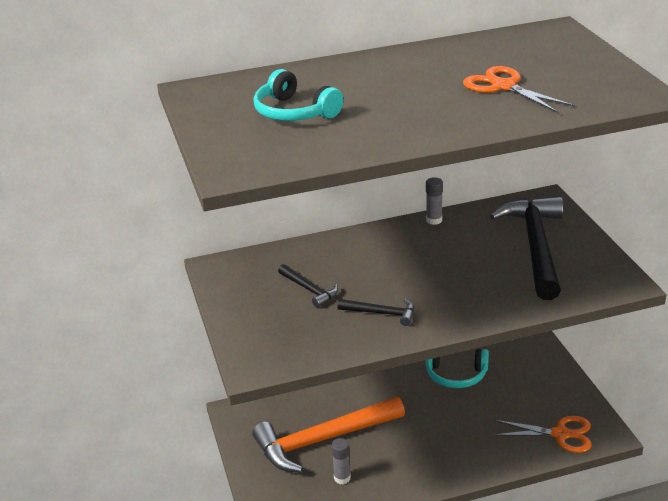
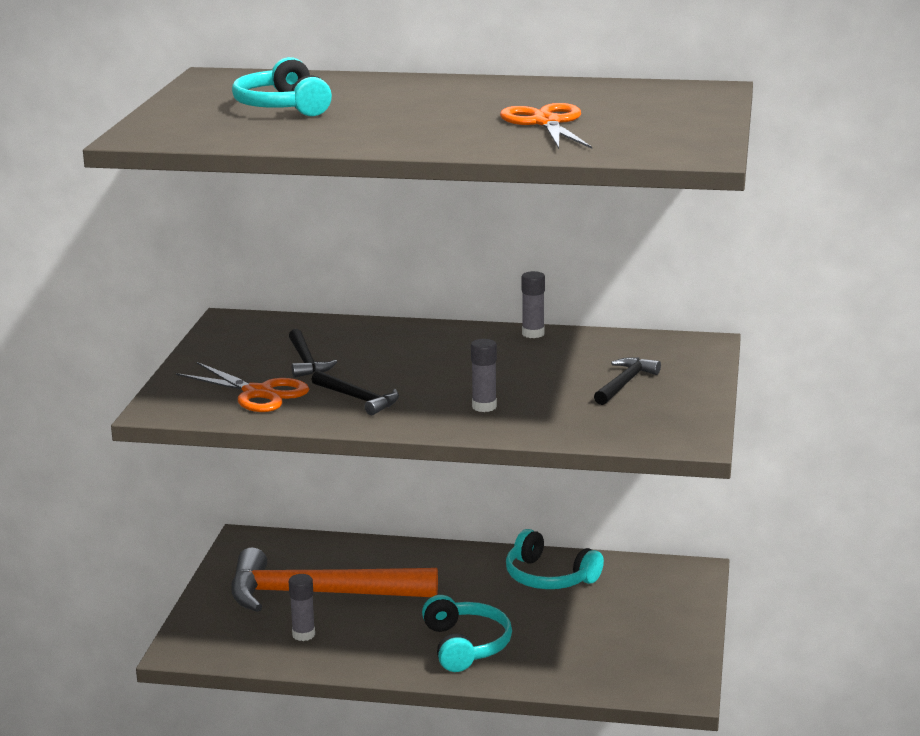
camera: 25 degrees right, 10 degrees down
(453, 448) = (466, 645): none -> turquoise headphones
(471, 294) = (484, 407): none -> grey glue stick
(536, 246) = (625, 383): black hammer -> black hammer, size x0.45
(560, 434) = (618, 672): orange scissors -> orange scissors (258, 393)

